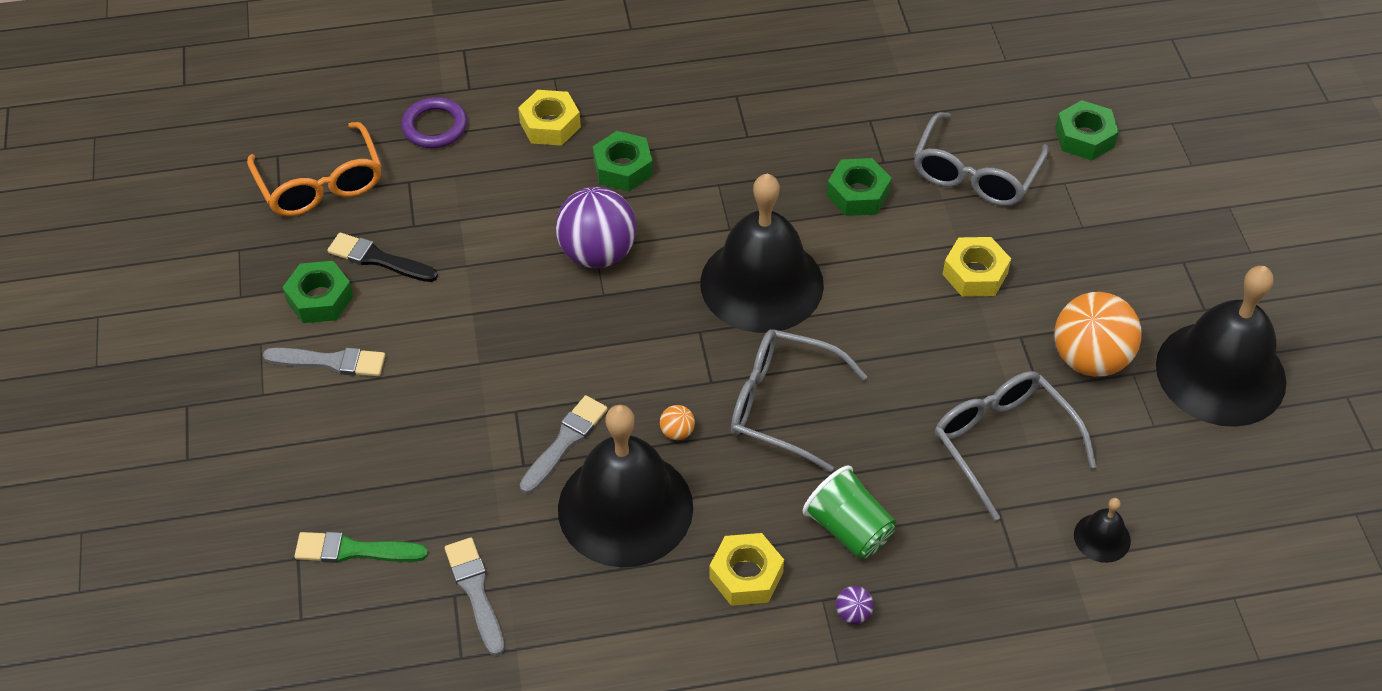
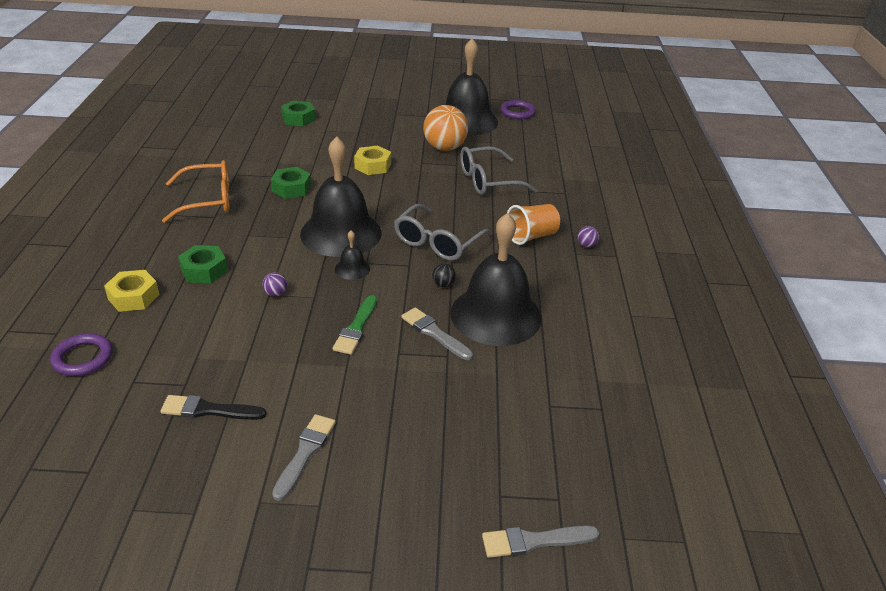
camera: 80 degrees left, 15 degrees down
(320, 183) = (92, 439): orange glasses -> orange glasses (207, 200)
(320, 299) = (231, 453): green nut -> none
(354, 550) = (500, 458): green brush -> green brush (356, 328)
(378, 259) = (208, 410): black brush -> black brush turned 60 degrees clockwise
(475, 591) = (549, 394): grey brush -> grey brush (534, 541)
(597, 253) = (275, 293): purple ball -> purple ball, size x0.41
(677, 432) = (443, 284): orange ball -> black ball
(746, 575) = (555, 276): yellow nut -> none
(848, 529) = (531, 236): green cup -> orange cup
(975, 173) = (302, 151): grey glasses -> none
(1102, 537) = (552, 168): black bell -> black bell (352, 269)
(1310, 452) = (517, 112): none -> purple ring

